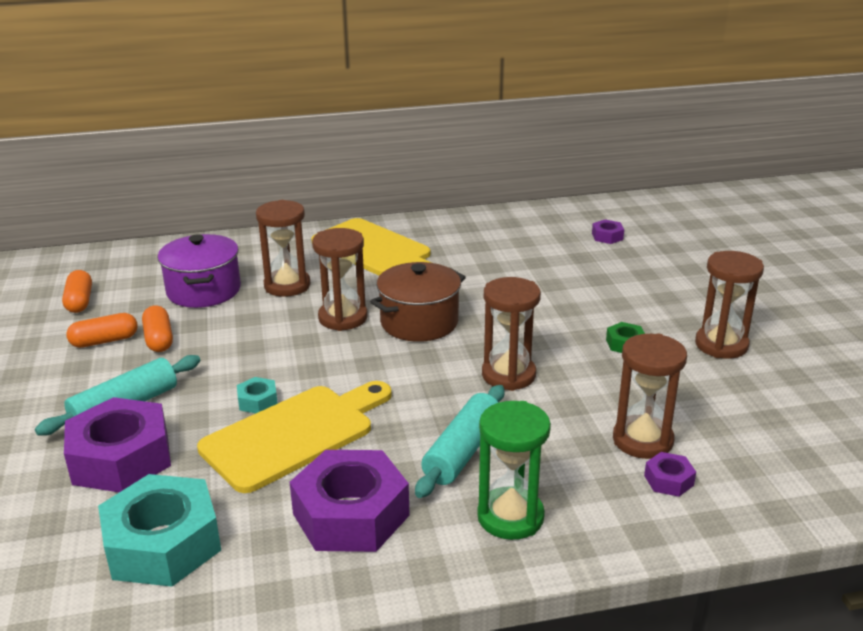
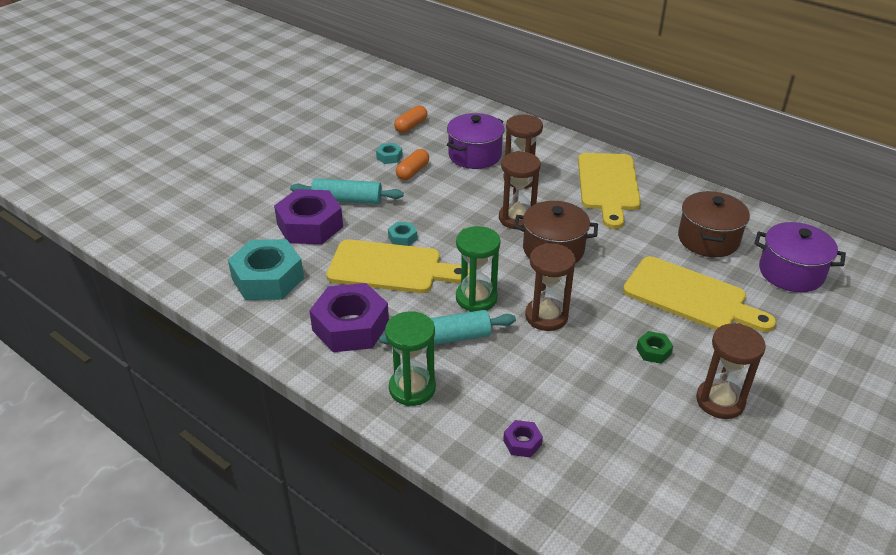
camera: 50 degrees right, 10 degrees up
(104, 341) = (389, 157): orange capsule -> turquoise nut
(425, 402) = (476, 298): none -> green hourglass
(518, 246) = (708, 239): none -> brown pot
(578, 291) = (690, 296): none -> yellow cutting board
(607, 236) = (791, 272): purple nut -> purple pot
(642, 440) = (550, 411): brown hourglass -> none

